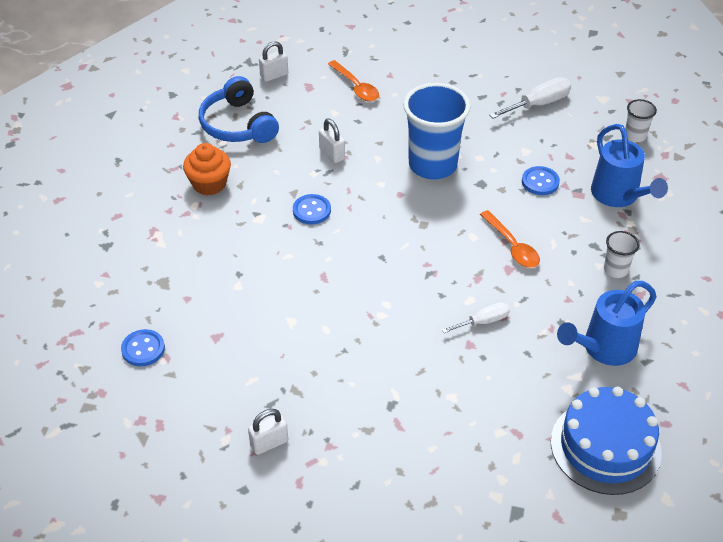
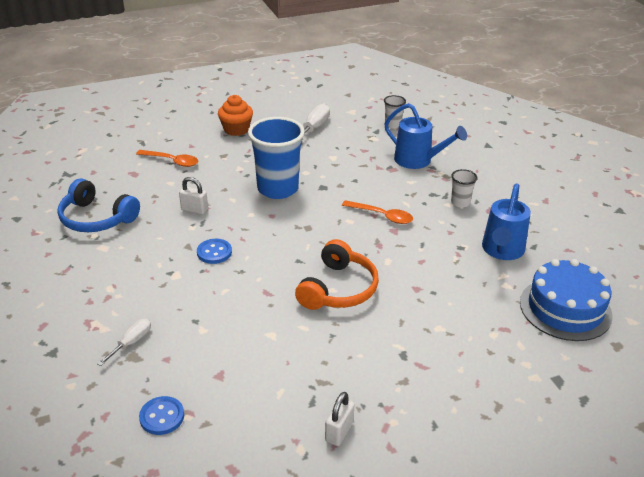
camera: 35 degrees left, 10 degrees down
(209, 184) = (109, 268): orange cupcake -> orange cupcake (236, 129)
(274, 75) = (97, 176): white padlock -> none
(392, 306) = (338, 289): none -> orange headphones
(483, 321) = (411, 270): white screwdriver -> white screwdriver (131, 342)
(540, 182) = (361, 171): blue button -> none

